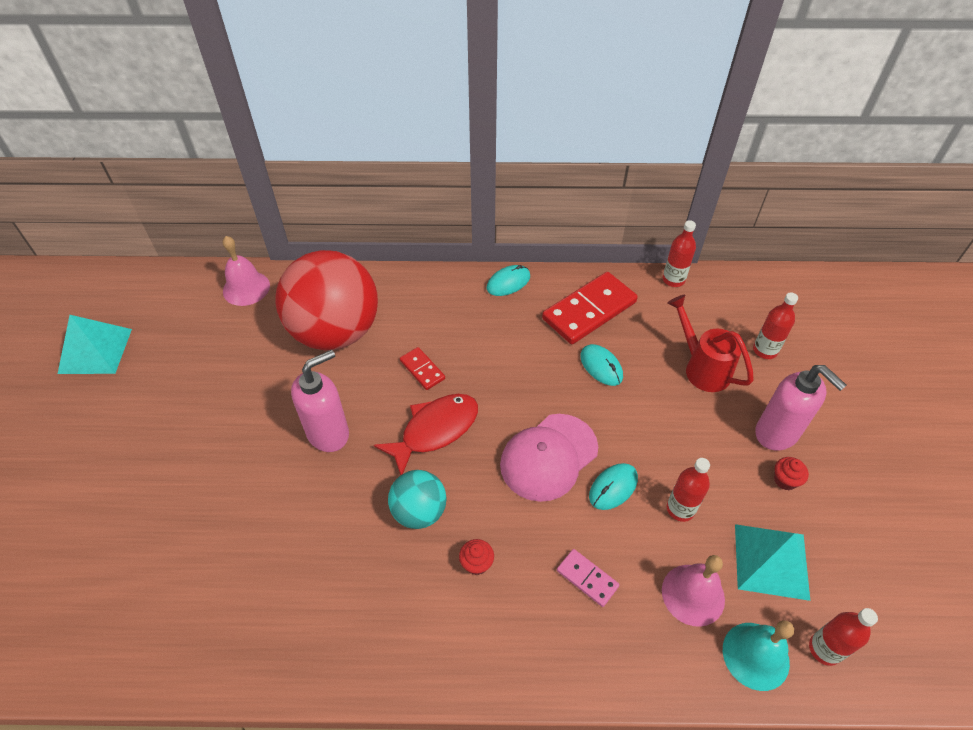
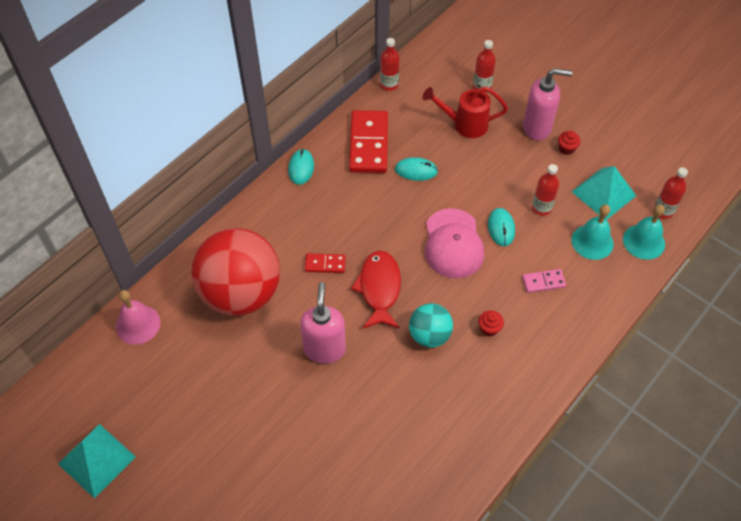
camera: 50 degrees left, 5 degrees up
(693, 594) = (592, 242): pink bell -> turquoise bell

